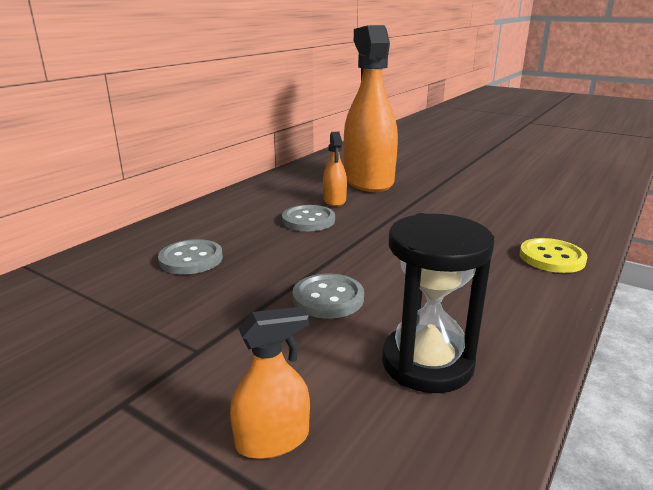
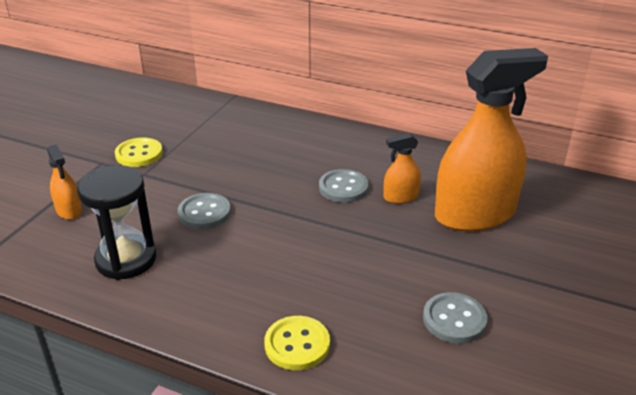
camera: 80 degrees right, 10 degrees up
(126, 356) = (139, 154): none -> yellow button
(191, 259) = (255, 147): grey button -> grey button (454, 319)

